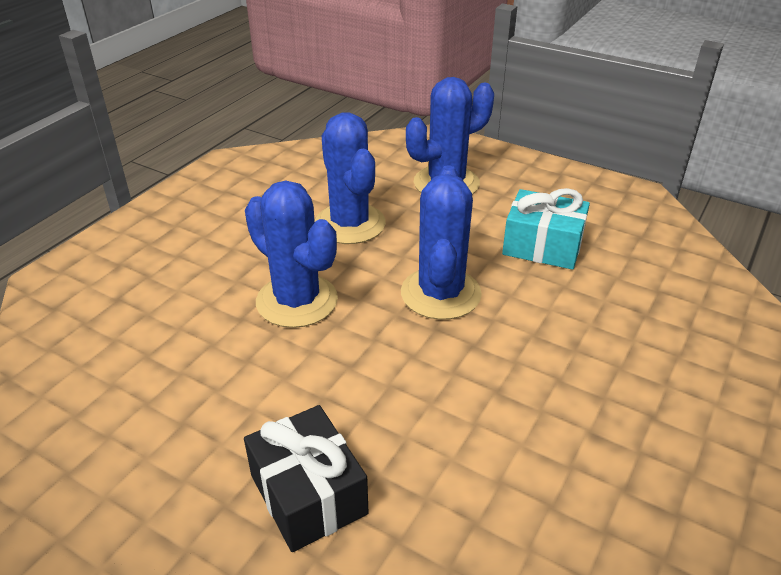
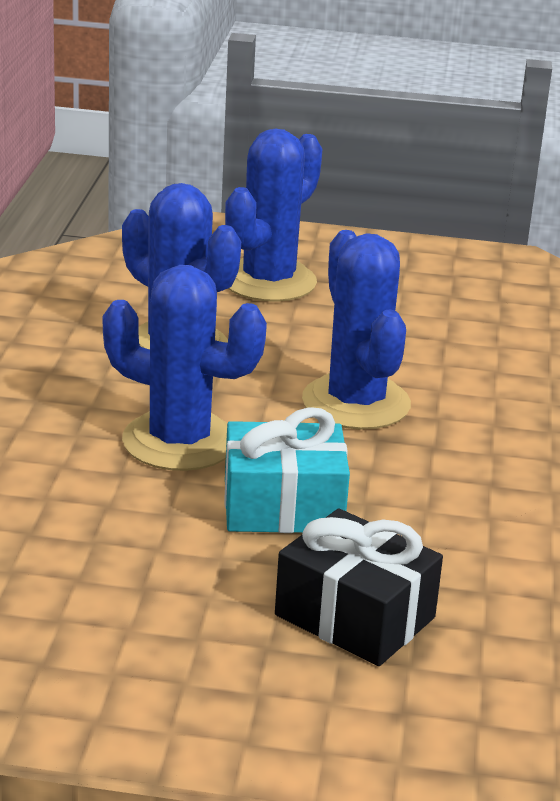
camera: 25 degrees left, 10 degrees down
(542, 246) = (442, 333): turquoise gift -> turquoise gift (283, 506)

